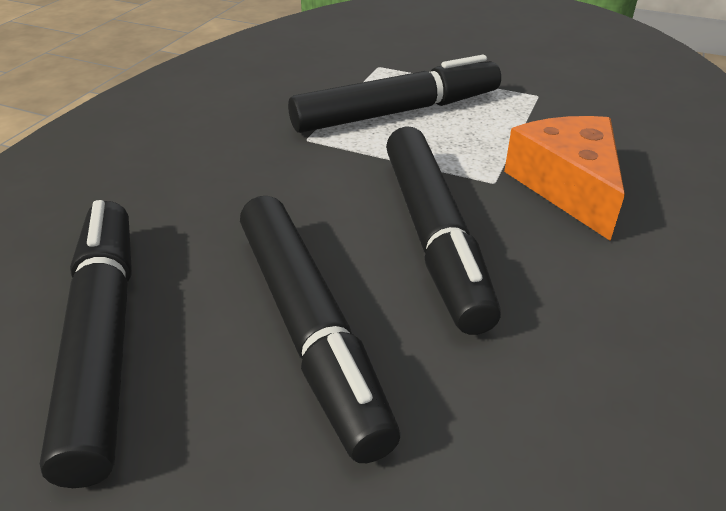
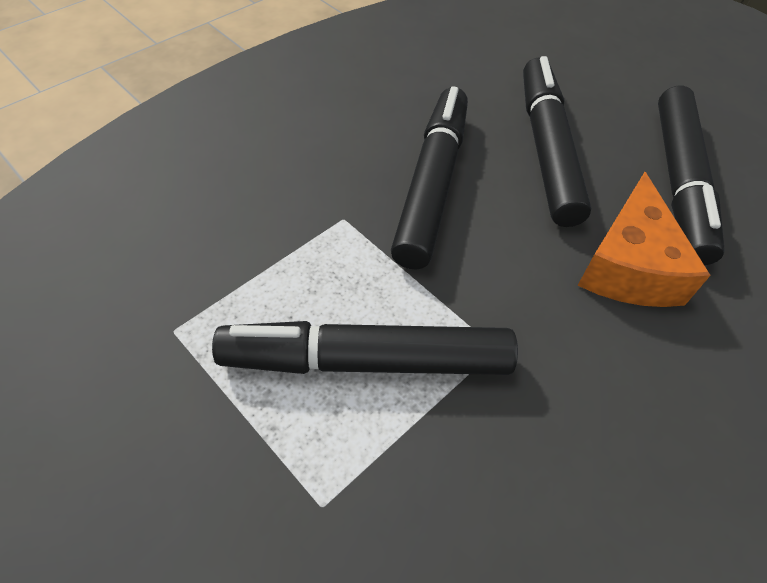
camera: 160 degrees left, 15 degrees up
(567, 186) = (288, 192): orange cheese -> orange cheese (629, 266)

